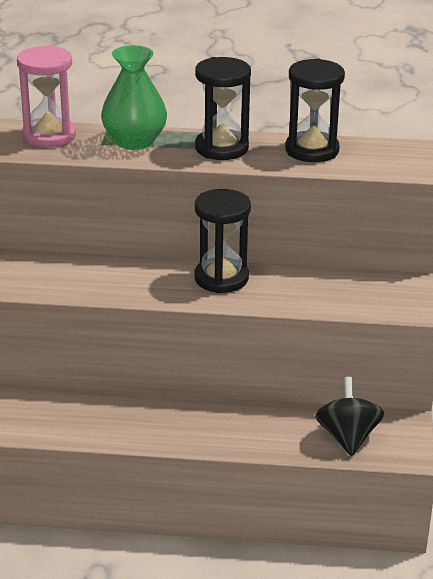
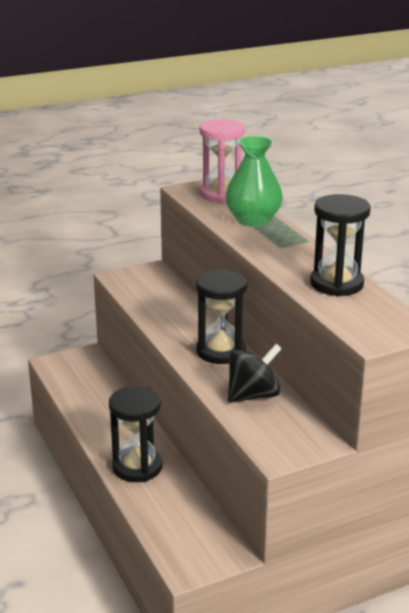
camera: 60 degrees right, 5 degrees down
(221, 148) = (287, 250): black hourglass -> black hourglass (137, 467)
(347, 437) = (179, 525): black spinning top -> black spinning top (253, 395)

